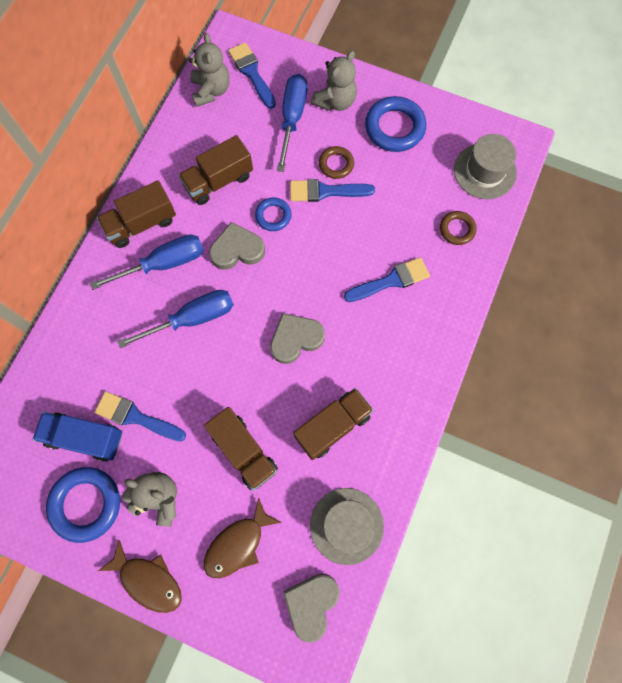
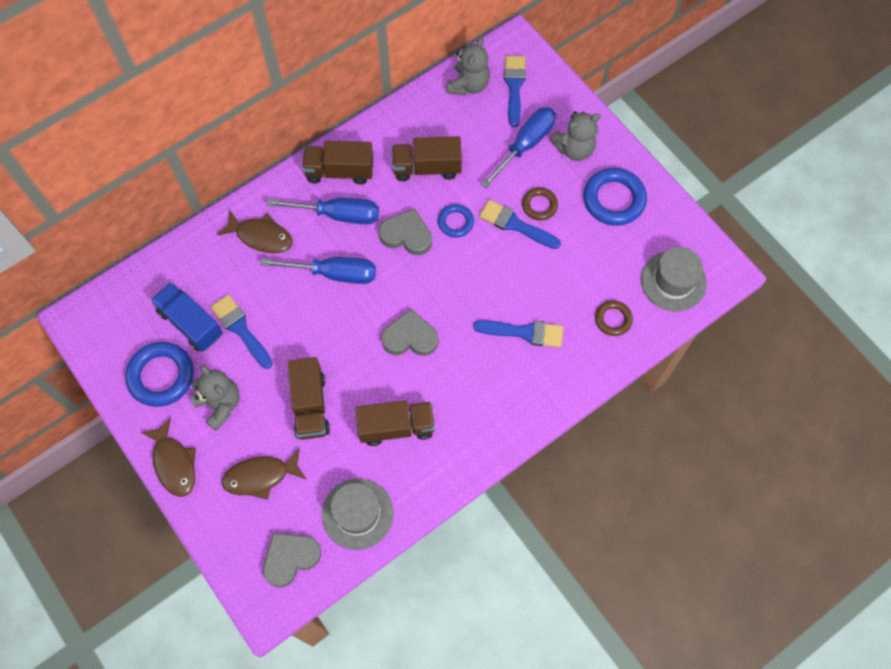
camera: 30 degrees right, 5 degrees down
(104, 321) = (261, 236): none -> brown fish

